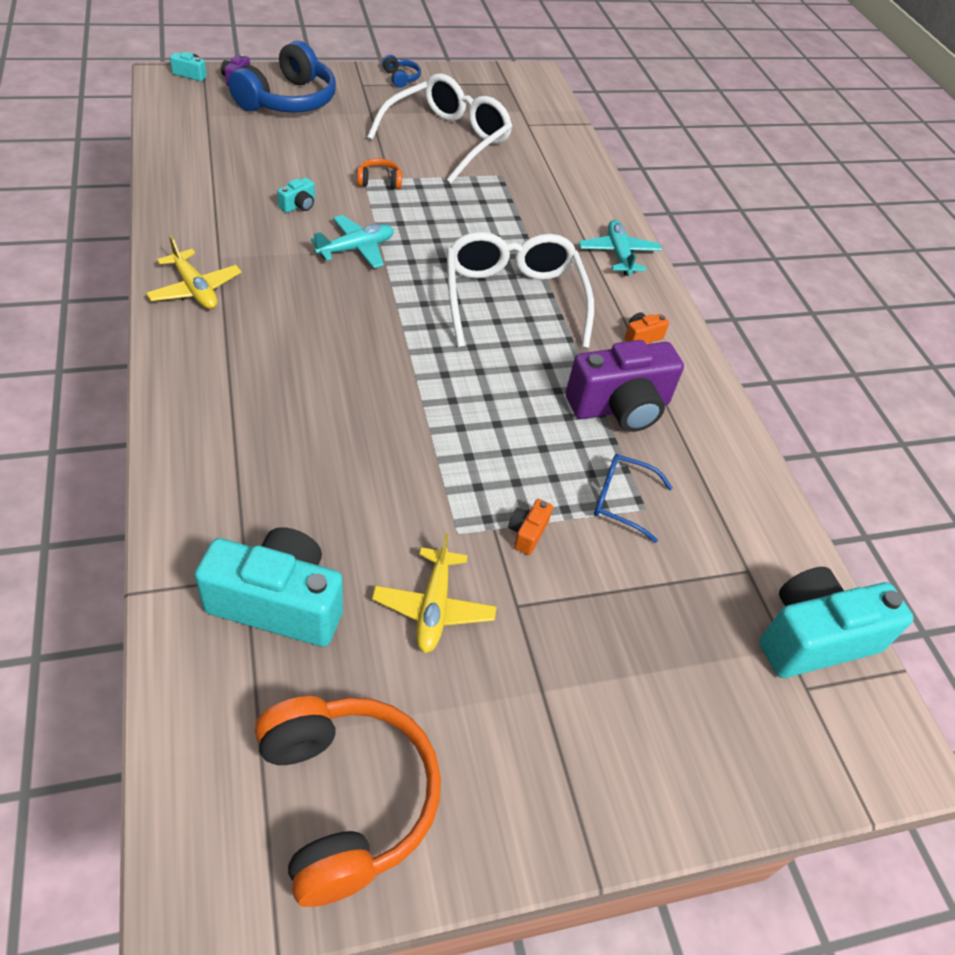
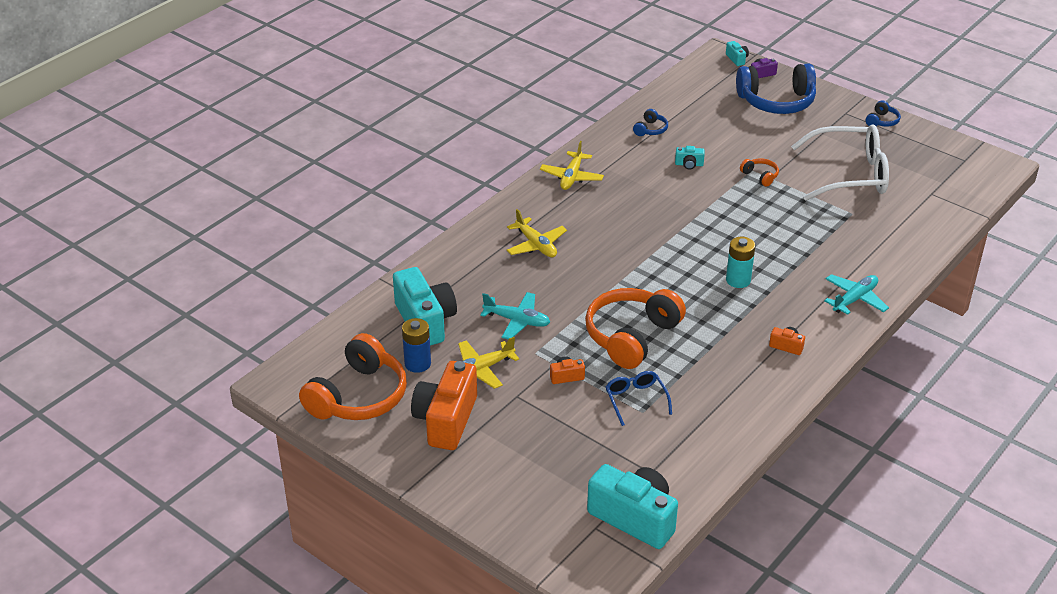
camera: 60 degrees right, 10 degrees down
(206, 188) = (650, 129): none -> blue headphones
(270, 397) = (536, 245): none -> yellow plane
(352, 672) = (417, 364): none -> blue battery
(356, 249) = (686, 204): turquoise plane -> turquoise plane (517, 321)
(494, 717) = (446, 420): none -> orange camera
(513, 299) = (738, 280): white glasses -> turquoise battery
(515, 431) = (631, 336): none -> orange headphones
(620, 407) = (709, 366): purple camera -> none

